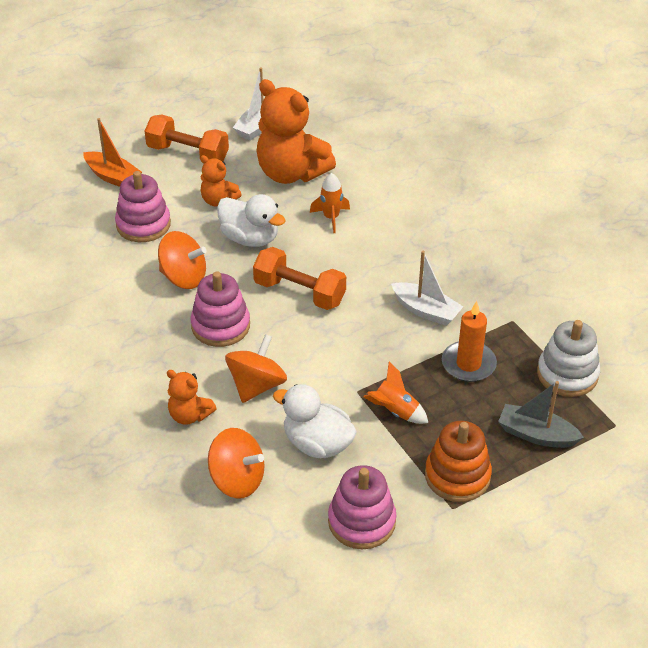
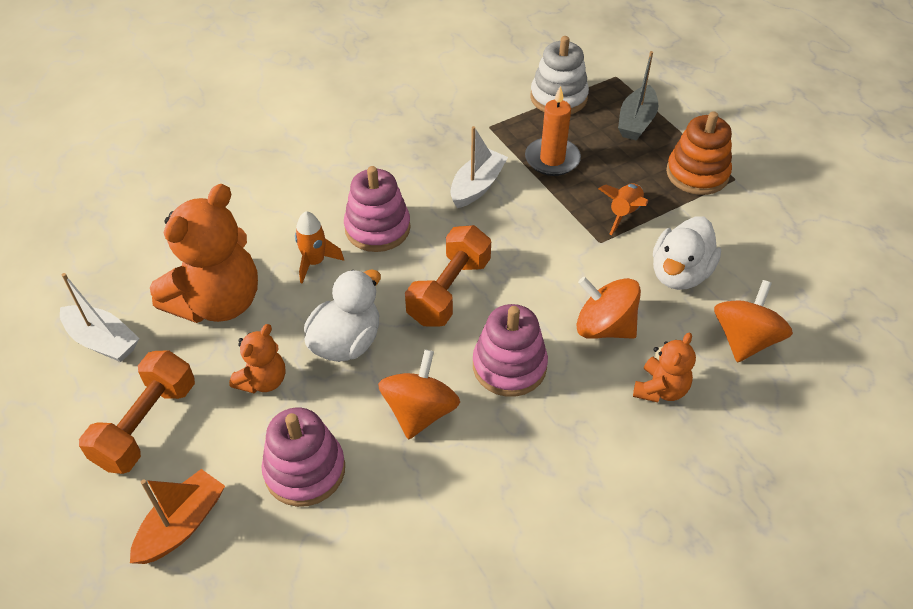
camera: 90 degrees left, 5 degrees up
(361, 521) = (770, 240): pink stacking toy -> pink stacking toy (377, 228)

